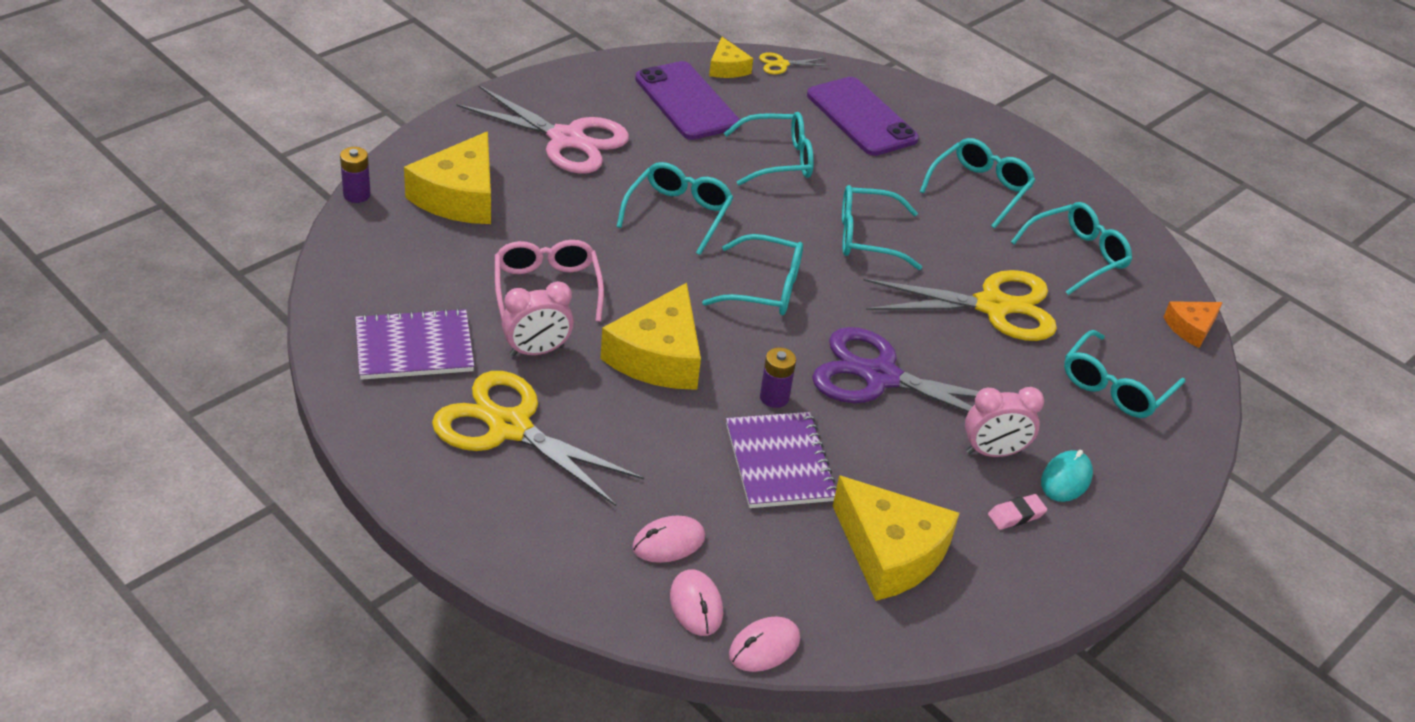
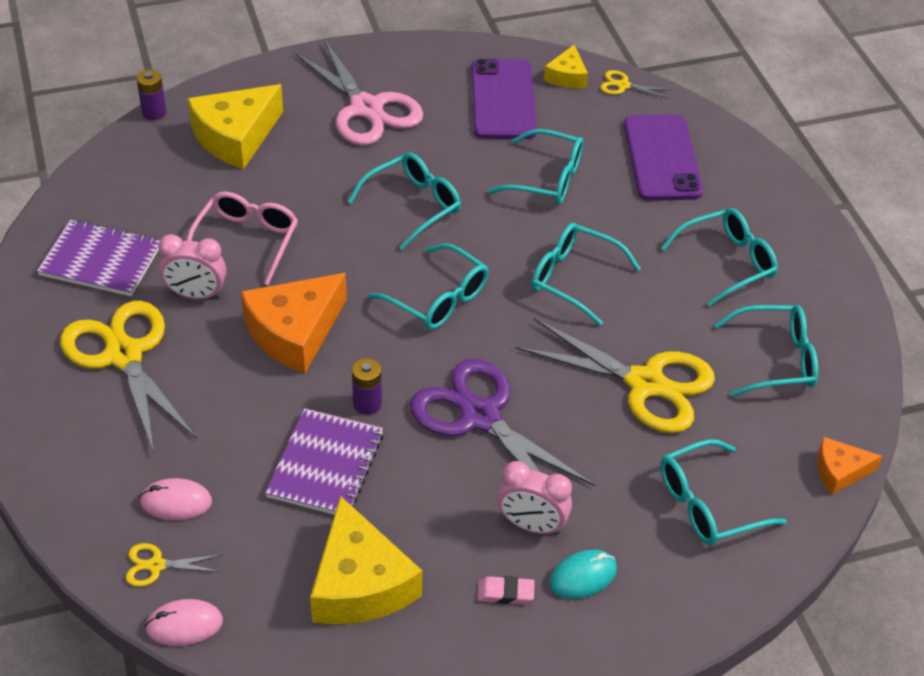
camera: 30 degrees right, 5 degrees up
(658, 356) = (294, 332): yellow cheese -> orange cheese
(696, 605) = (156, 566): pink mouse -> yellow scissors

